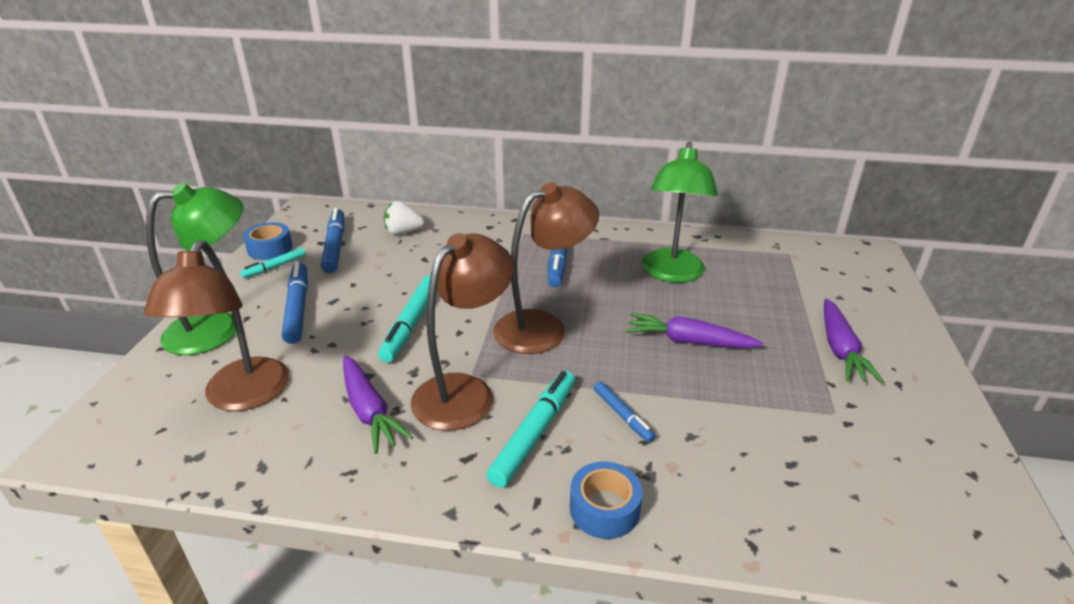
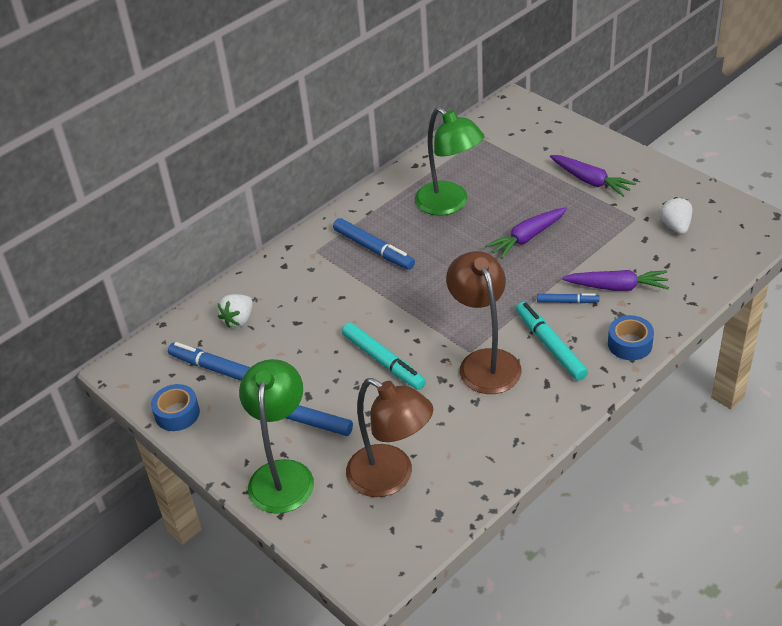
camera: 50 degrees left, 10 degrees up
(275, 267) = (215, 418): turquoise marker -> none
(369, 411) = (465, 414): purple carrot -> purple carrot (617, 287)
(543, 327) = (450, 296): brown lamp -> none
(872, 458) = (675, 226): none -> white strawberry

